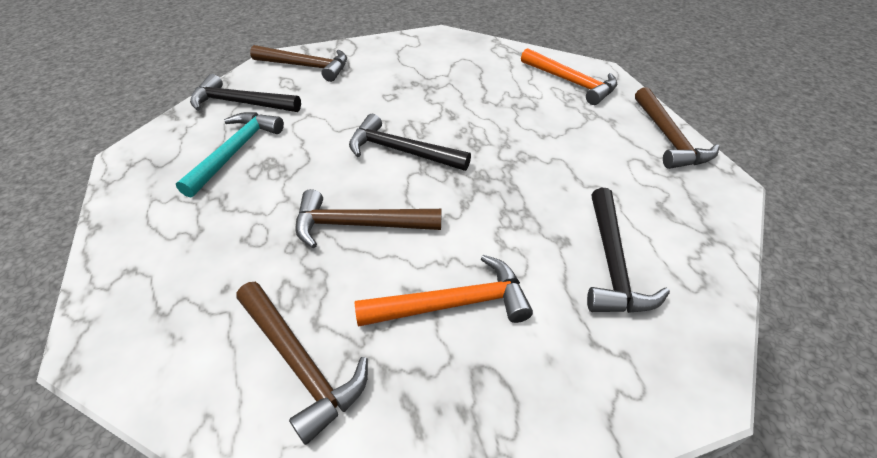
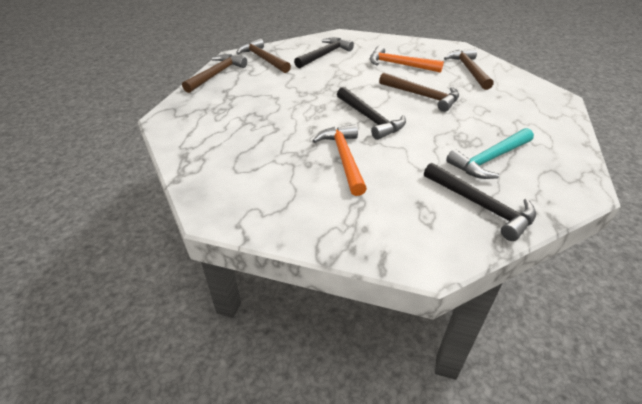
camera: 145 degrees left, 5 degrees down
(306, 66) = (395, 229): brown hammer -> brown hammer (263, 59)
(571, 82) = (199, 117): orange hammer -> orange hammer (344, 158)

